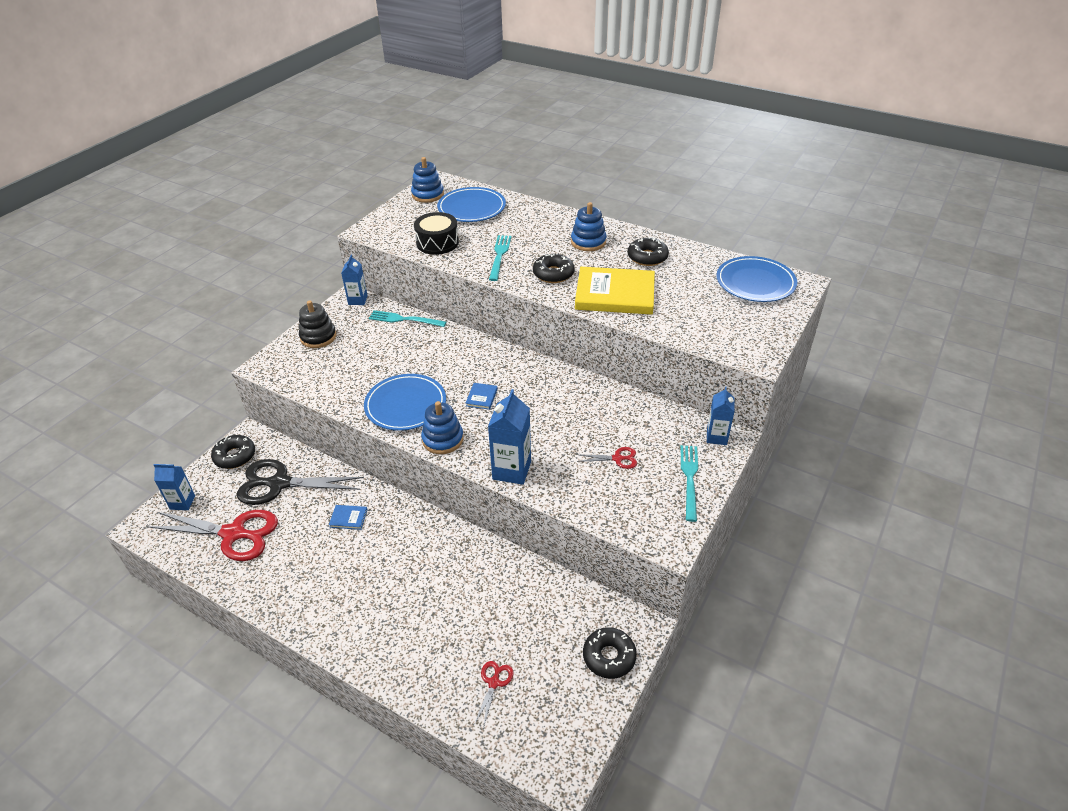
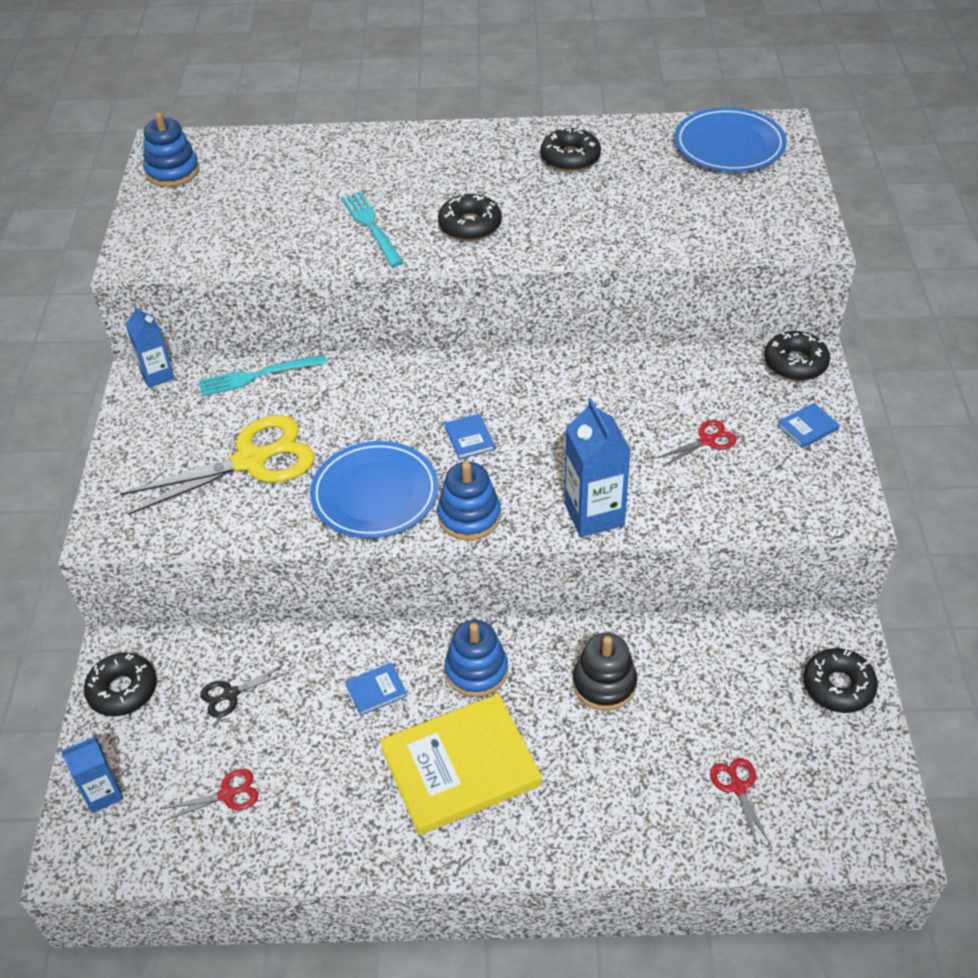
camera: 30 degrees left, 5 degrees up
(233, 533) = (227, 794): red scissors -> red scissors, size x0.45
(279, 483) = (231, 694): black scissors -> black scissors, size x0.45
(318, 337) = (149, 454): black stacking toy -> black stacking toy (604, 684)
(361, 361) = (250, 461): none -> yellow scissors
(437, 243) = (261, 240): black drum -> none
(471, 208) = (261, 170): blue plate -> none
(588, 242) = (474, 163): blue stacking toy -> blue stacking toy (476, 671)
(615, 294) = (575, 224): yellow book -> yellow book (460, 767)
(689, 479) = (807, 427): turquoise fork -> blue book
(716, 437) = (795, 363): blue carton -> black donut

